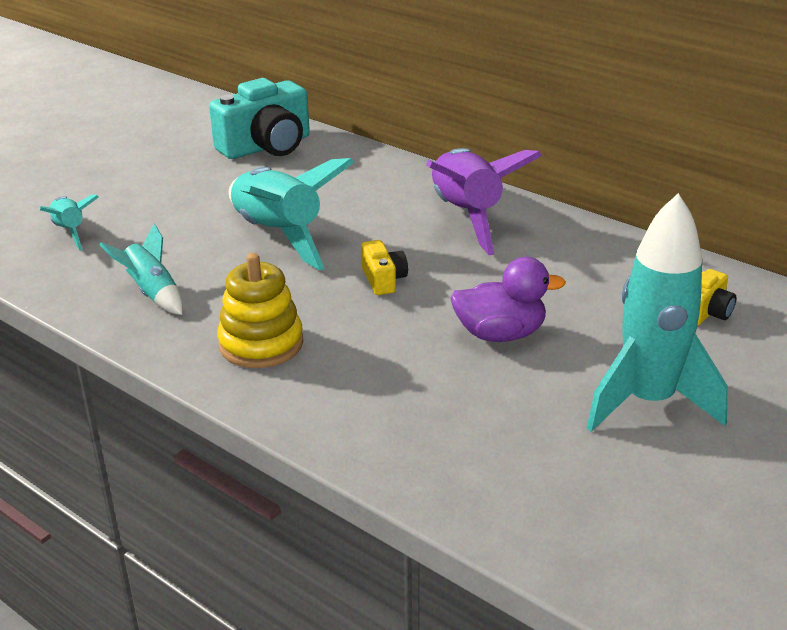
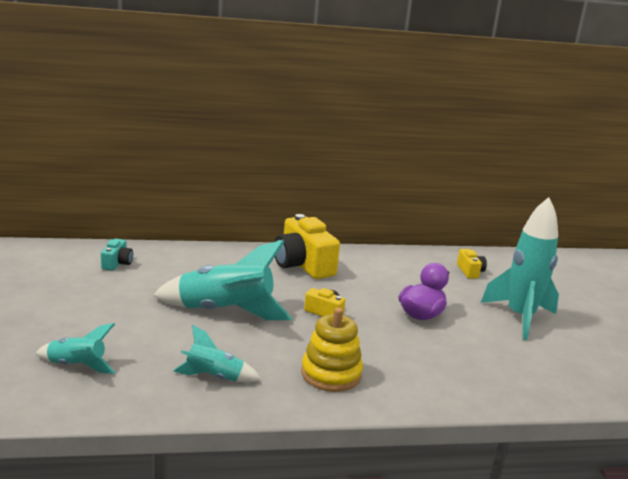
camera: 50 degrees left, 10 degrees down
(266, 146) = (117, 263): turquoise camera -> turquoise camera, size x0.48
(466, 216) = (303, 265): purple rocket -> yellow camera

